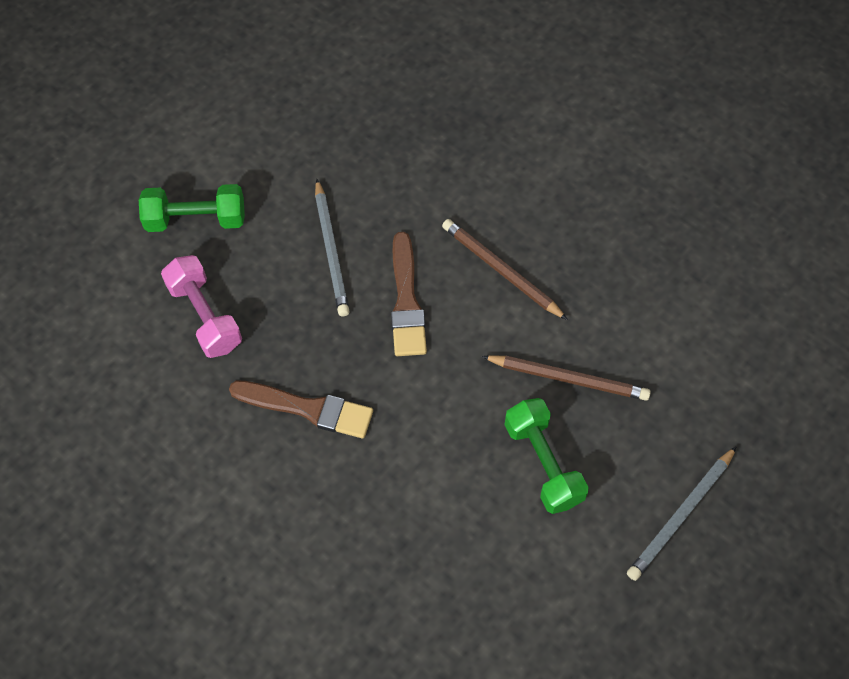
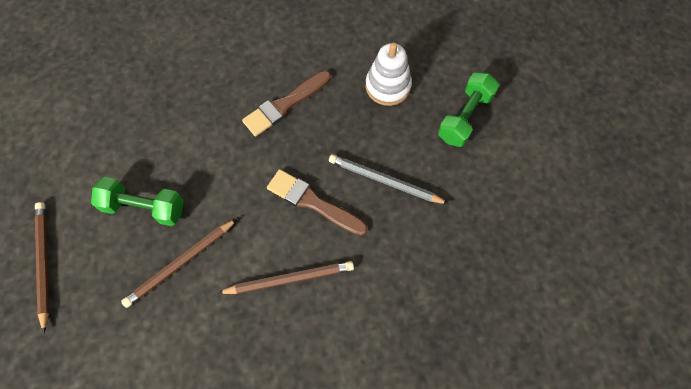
camera: 125 degrees right, 5 degrees up
(205, 316) = (388, 86): pink dumbbell -> white stacking toy
(681, 515) = (44, 263): grey pencil -> brown pencil

